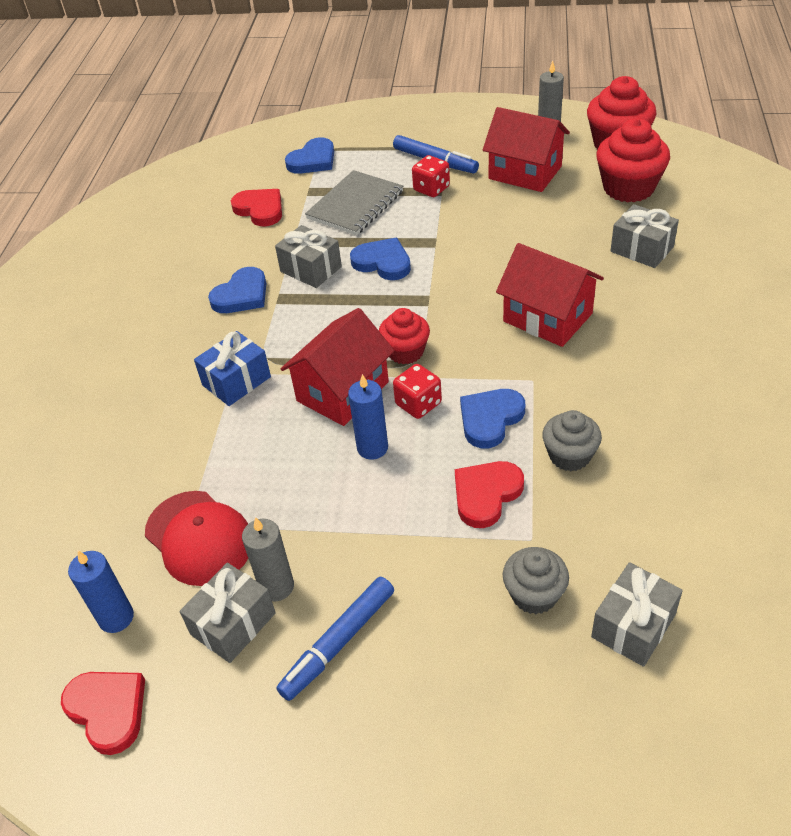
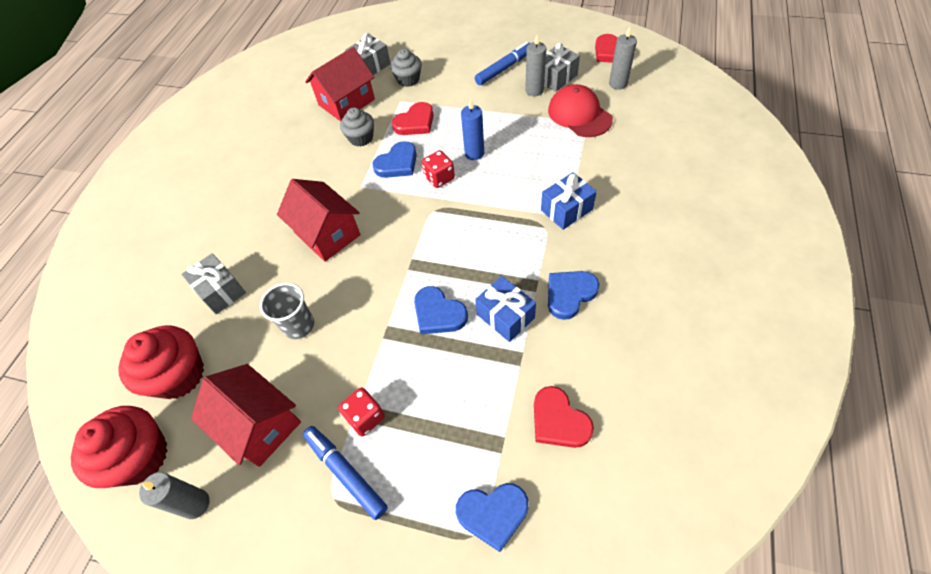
camera: 170 degrees left, 10 degrees up
(116, 617) = (618, 84): blue candle -> grey candle
(311, 269) = (505, 316): grey gift -> blue gift
(313, 160) = (493, 514): blue heart -> blue heart turned 150 degrees counterclockwise
(342, 391) = (489, 192): red house -> red house (346, 102)
(355, 205) = (452, 406): grey notebook -> none
(405, 351) = (439, 218): red cupcake -> none
(530, 235) = (299, 325): none -> grey cup

